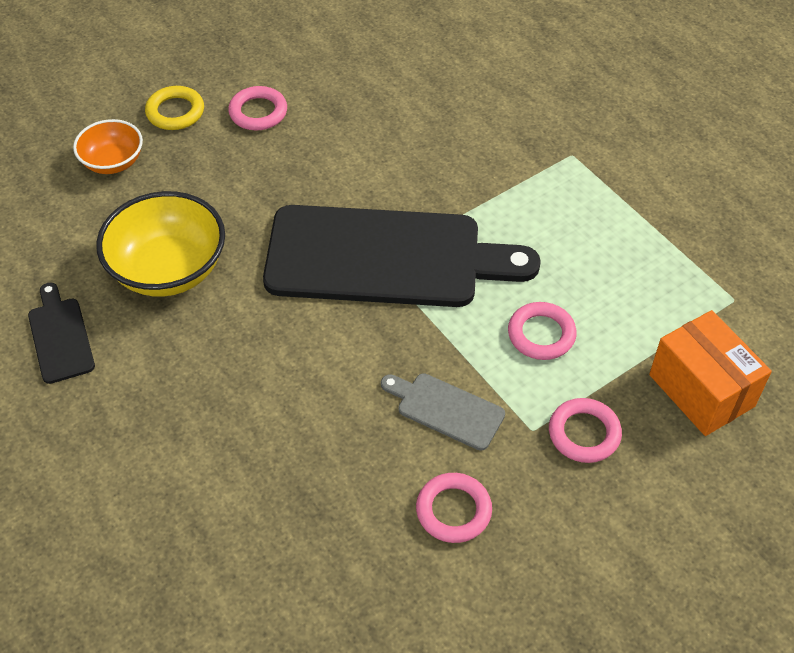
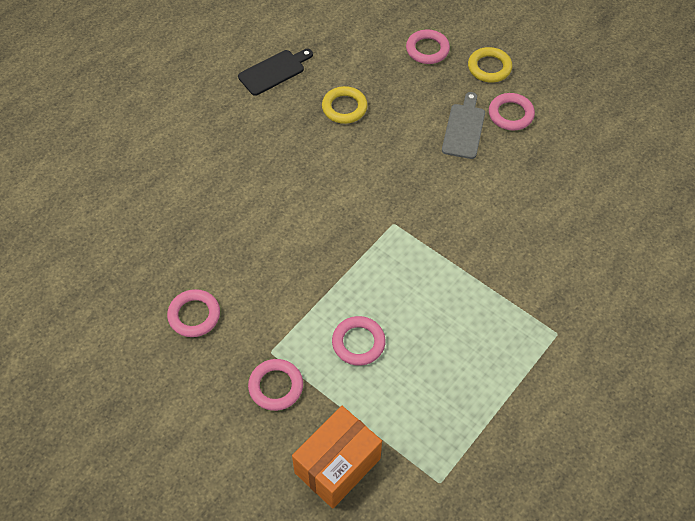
camera: 75 degrees right, 5 degrees up
(113, 162) = (427, 49): orange bowl -> pink ring
(168, 270) = (344, 107): yellow bowl -> yellow ring
(385, 258) = (397, 227): black cutting board -> none
(446, 409) = (274, 294): grey cutting board -> grey cutting board (464, 128)

